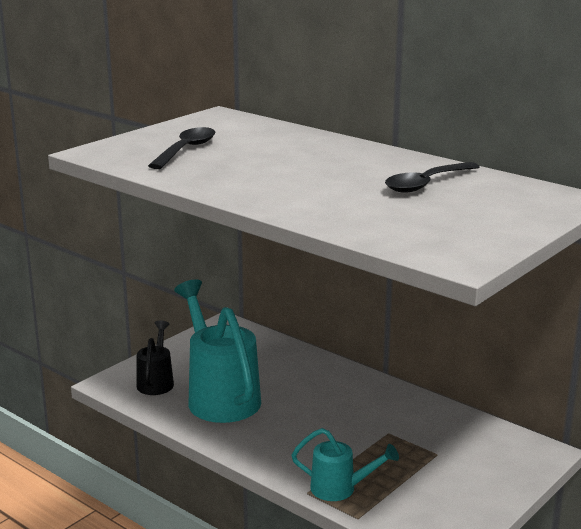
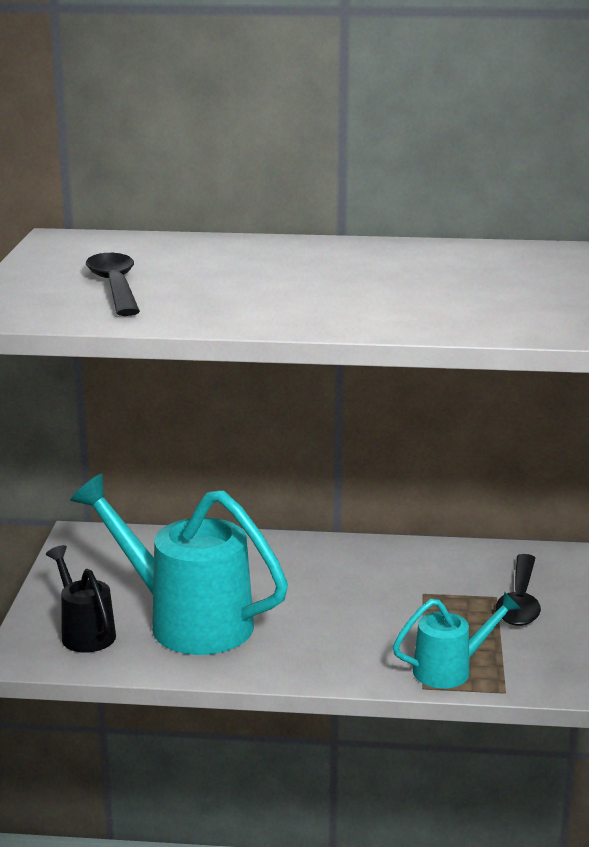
camera: 35 degrees left, 0 degrees up
(426, 184) = (460, 267): black spoon -> black spoon (520, 601)

